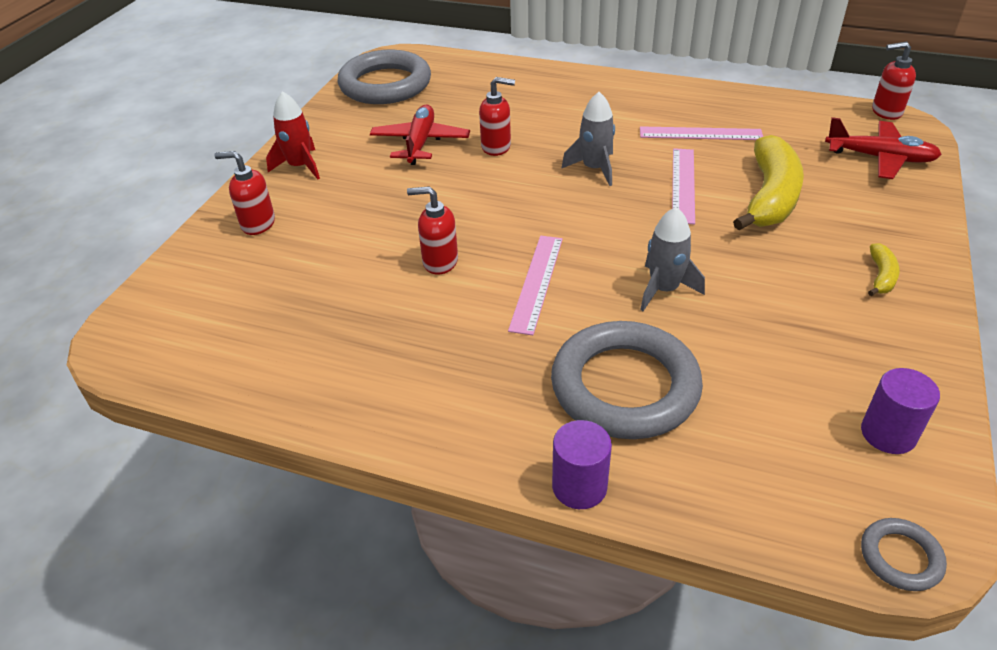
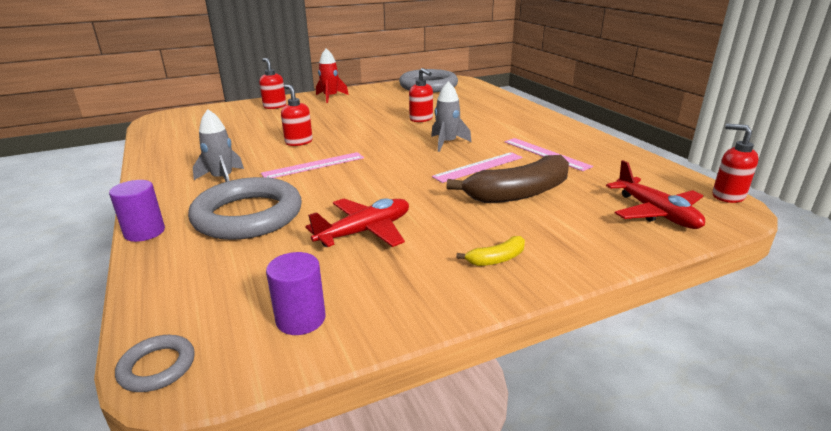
camera: 45 degrees right, 15 degrees down
(420, 143) = (393, 107): red plane -> red plane (365, 231)
(664, 289) = (358, 196): grey rocket -> grey rocket (222, 179)
(770, 197) = (518, 193): yellow banana -> brown banana

